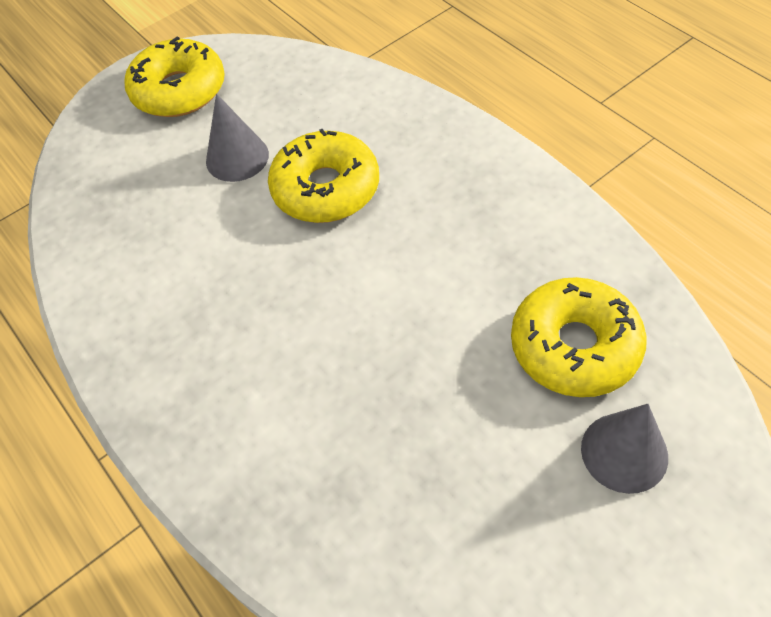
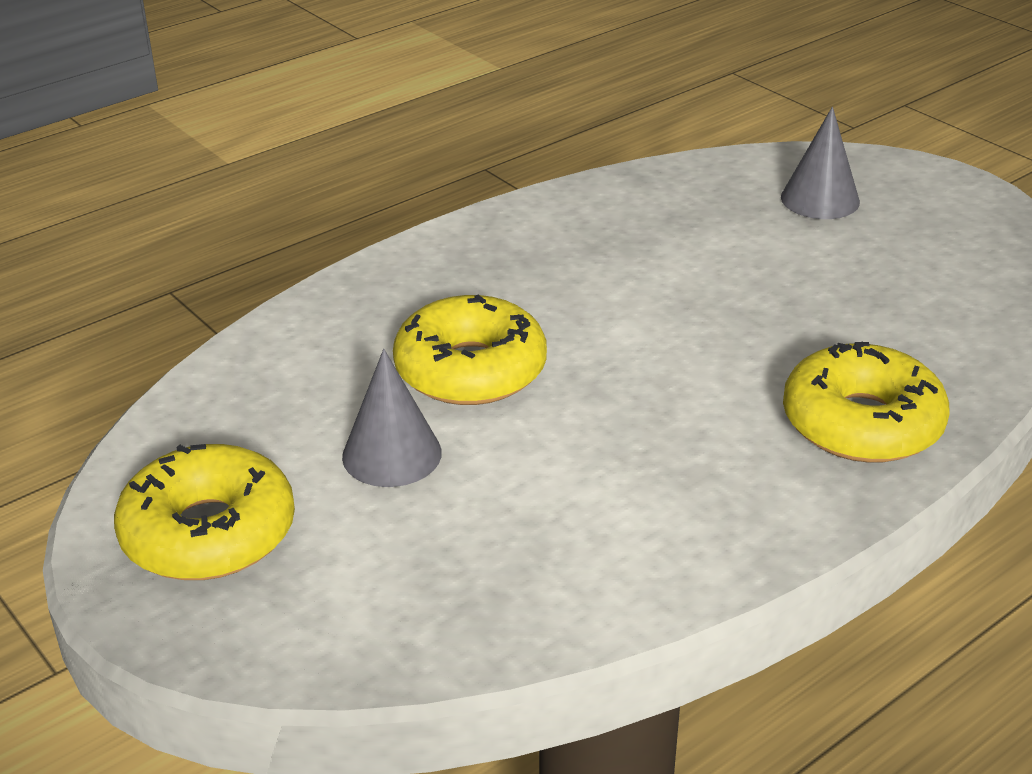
camera: 95 degrees left, 20 degrees down
(574, 346) = (709, 214): yellow donut -> yellow donut (861, 423)

